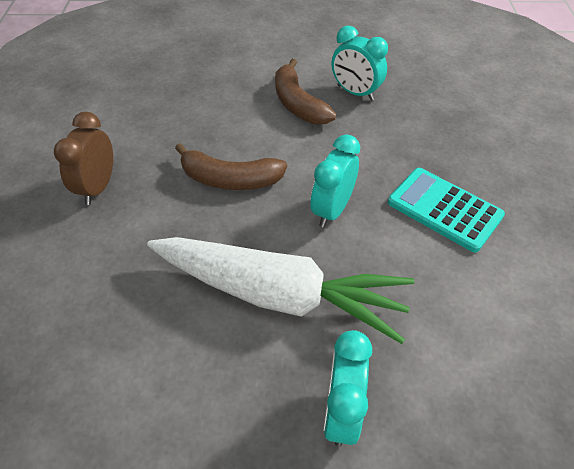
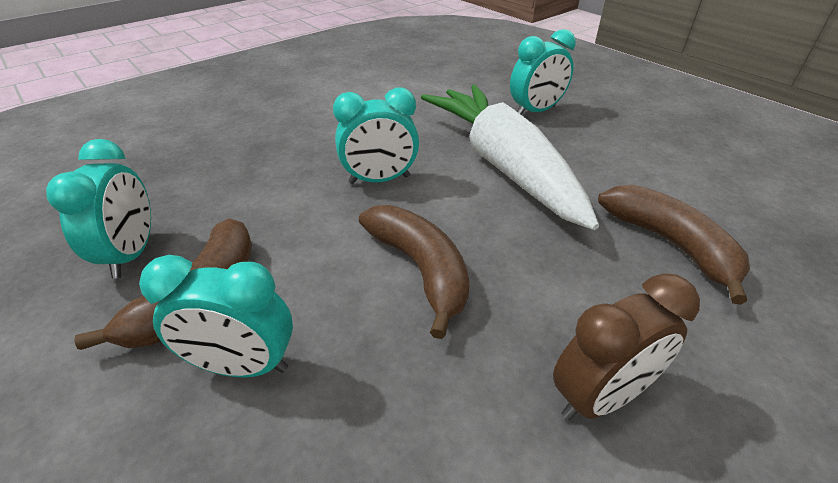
camera: 130 degrees left, 10 degrees down
(105, 309) = (670, 244): none -> brown banana
(242, 103) = (242, 366): none -> turquoise clock
(444, 209) = (311, 130): turquoise calculator -> none

